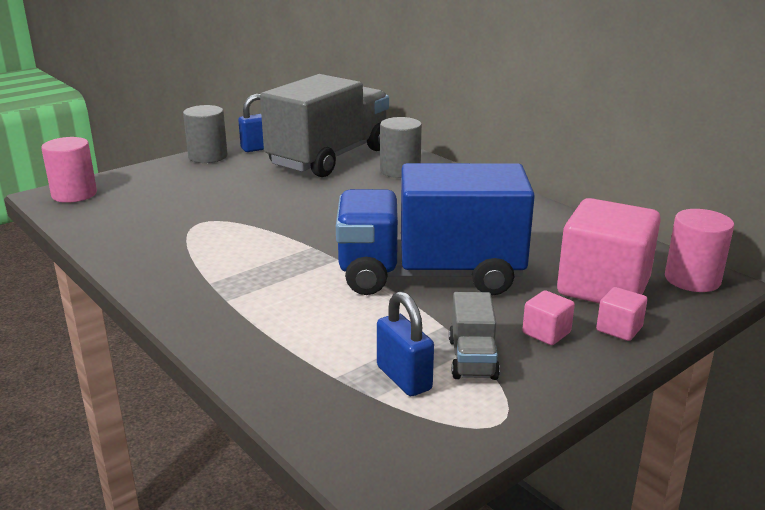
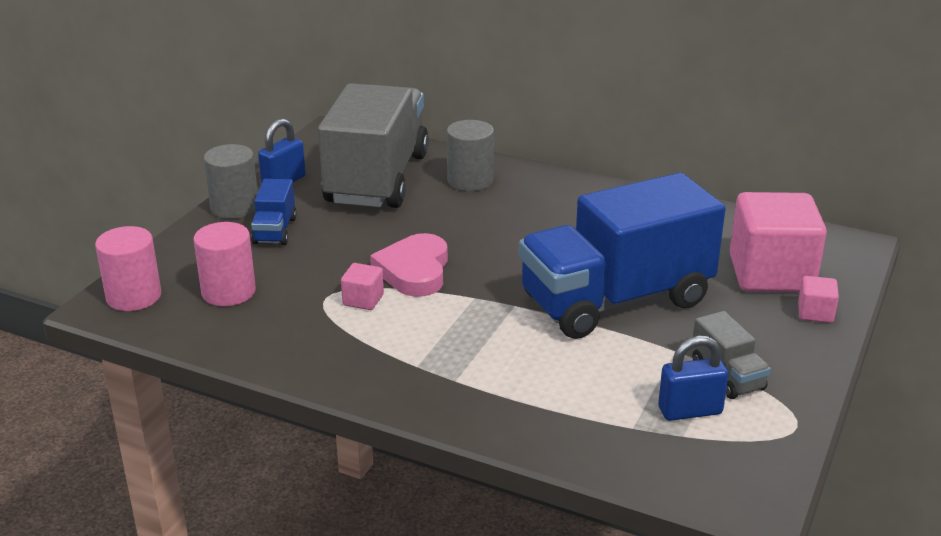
camera: 25 degrees left, 5 degrees up
(217, 175) = (275, 231): none -> blue truck
(286, 219) = (414, 270): none -> pink heart
(404, 378) = (690, 411): blue padlock -> blue padlock turned 45 degrees counterclockwise
(546, 333) = (763, 333): pink cube -> pink cube (363, 300)
(692, 279) = (833, 247): pink cylinder -> pink cylinder (228, 292)

